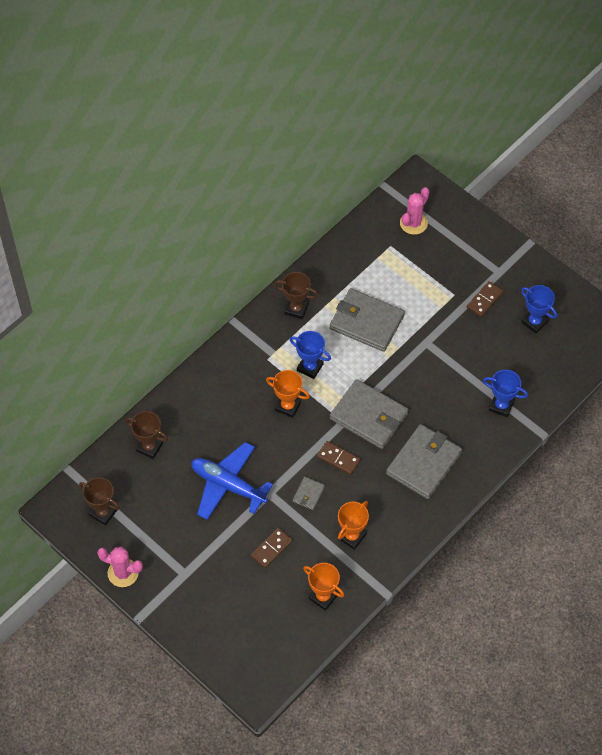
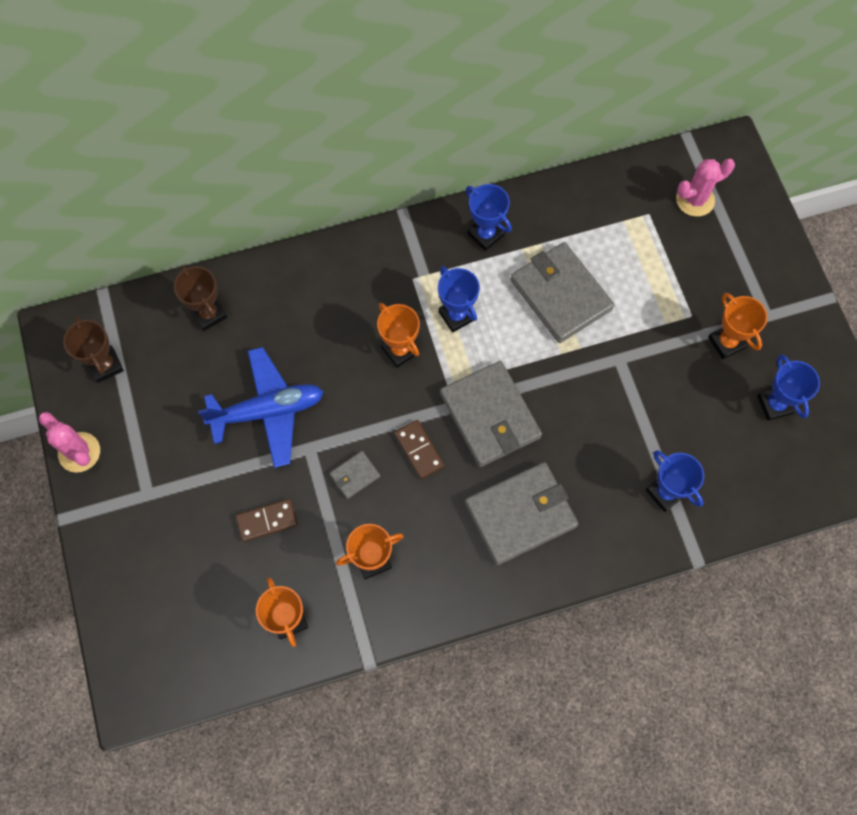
camera: 30 degrees right, 10 degrees up
(228, 485) = (267, 411): blue plane -> blue plane turned 105 degrees clockwise
(296, 309) = (485, 234): brown trophy -> blue trophy
(484, 300) = (726, 342): brown domino -> orange trophy

